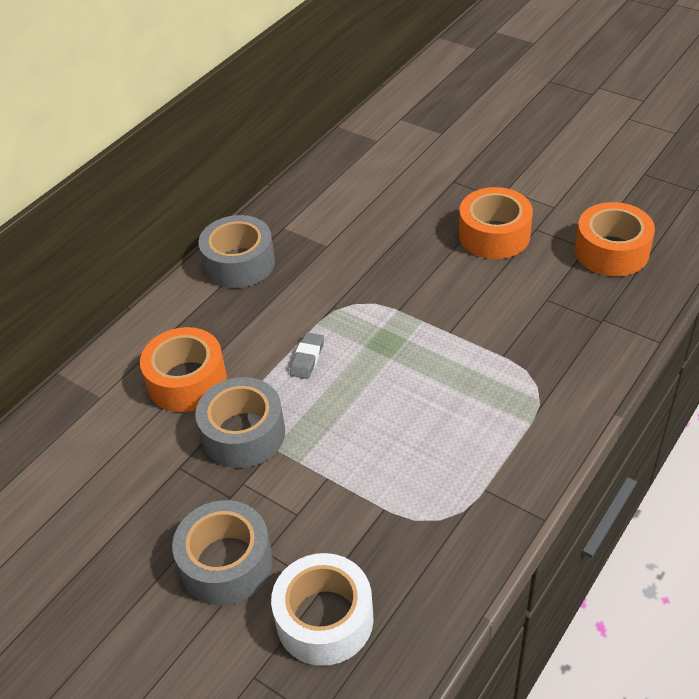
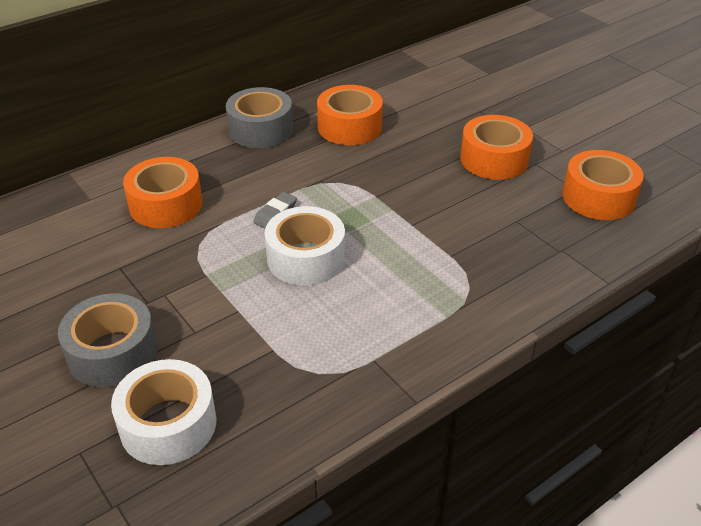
camera: 15 degrees right, 5 degrees down
(243, 433) = (187, 256): grey tape -> none
(331, 235) = (349, 127): none -> orange tape
(364, 400) = (306, 258): none -> white tape

